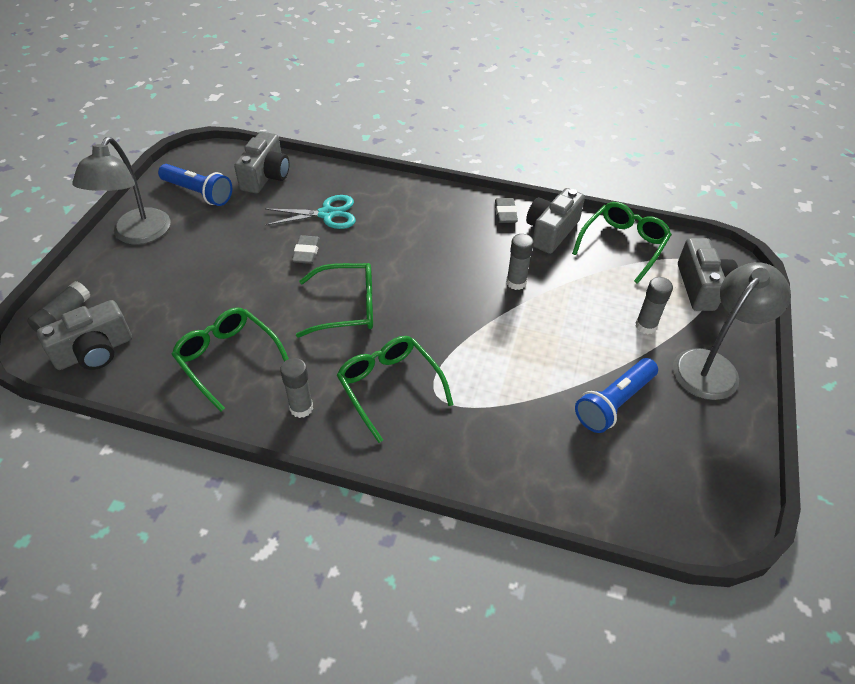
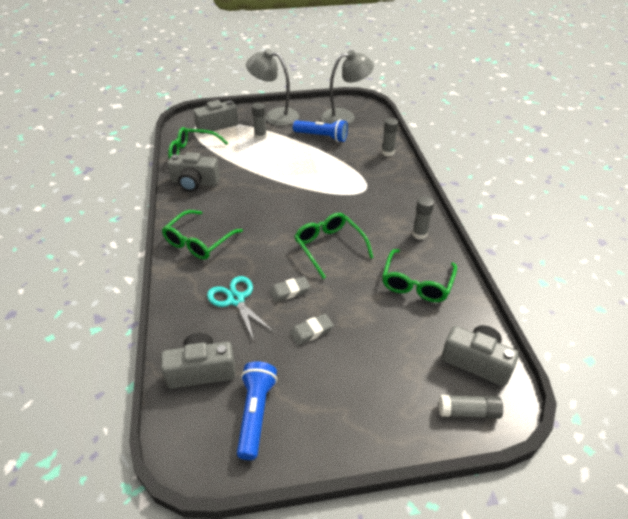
camera: 115 degrees left, 5 degrees down
(137, 235) = (344, 426): grey lamp -> grey lamp (345, 117)
(389, 387) = (375, 207): green glasses -> green glasses (199, 241)
(505, 213) = (184, 206): grey eraser -> grey eraser (311, 331)
(516, 282) = (255, 185): grey glue stick -> grey glue stick (387, 152)

